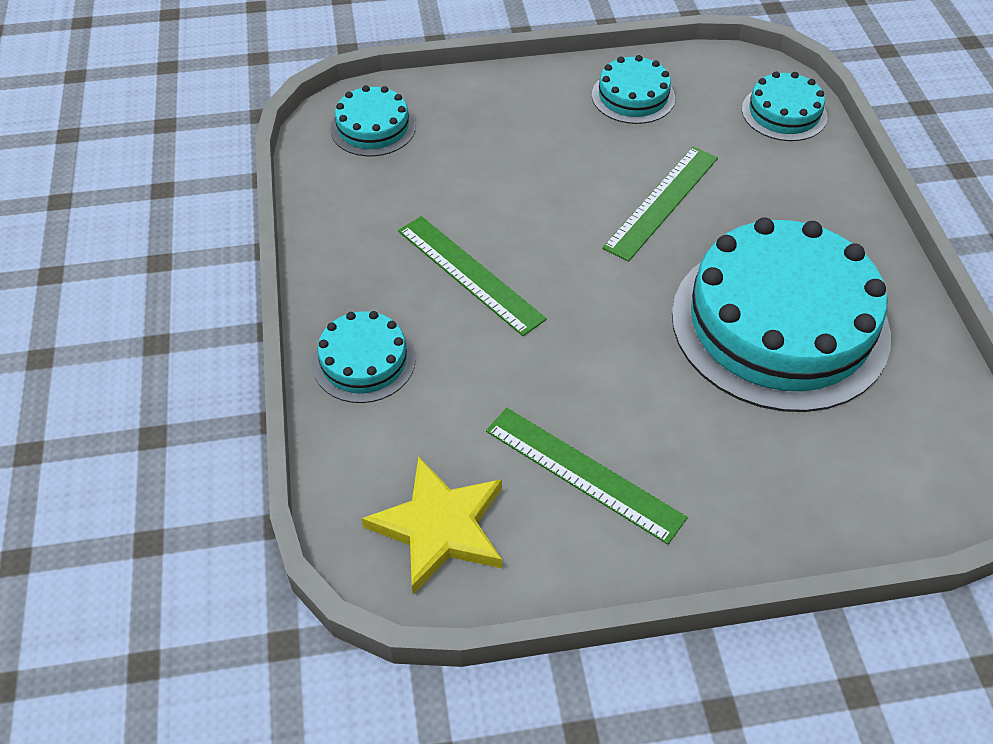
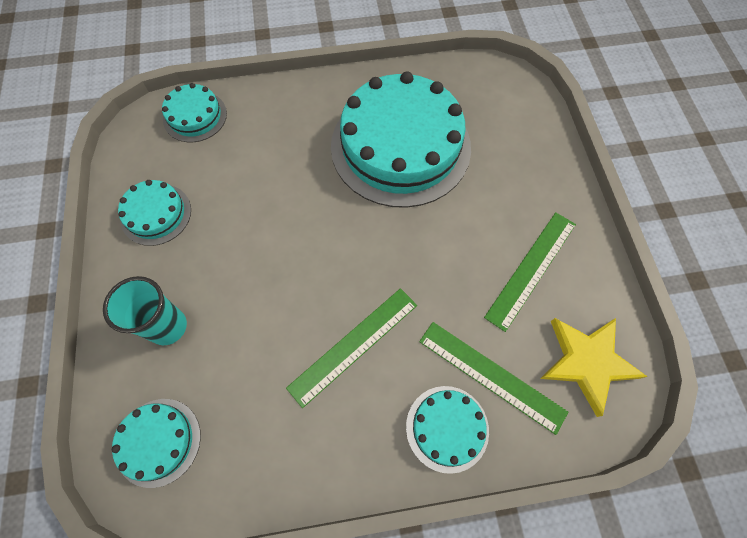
camera: 90 degrees left, 15 degrees up
(494, 121) = (168, 327): none -> turquoise cup
(662, 202) = (282, 203): green ruler -> green ruler (491, 376)

